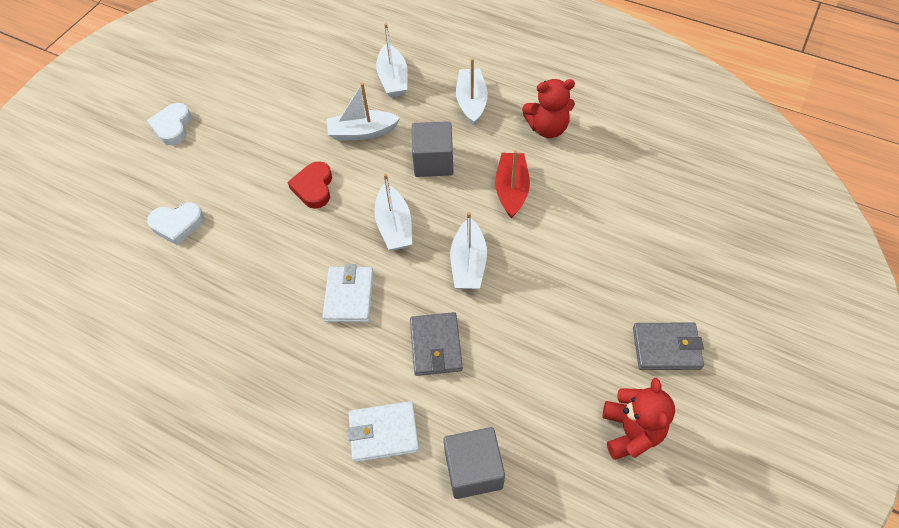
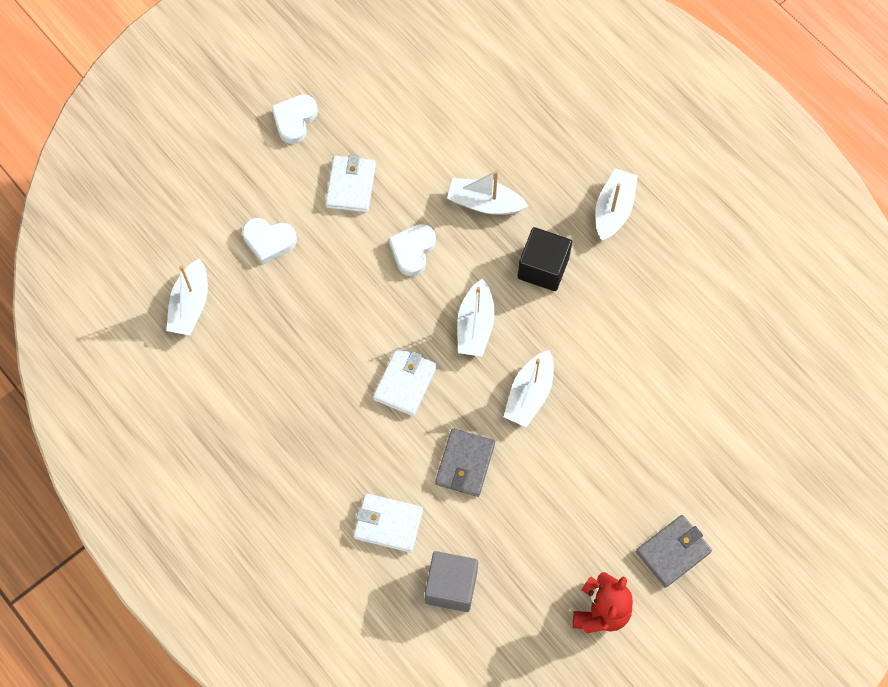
camera: 20 degrees right, 10 degrees up
(239, 158) = (351, 186): none -> white wallet
(314, 187) = (412, 250): red heart -> white heart
(393, 79) = (543, 147): white boat -> white boat (190, 305)
(433, 162) = (543, 268): grey cube -> black cube
(511, 190) = (607, 332): red boat -> none
(547, 128) = (678, 274): red teddy bear -> none
(666, 348) = (673, 552): grey wallet -> grey wallet turned 60 degrees counterclockwise

